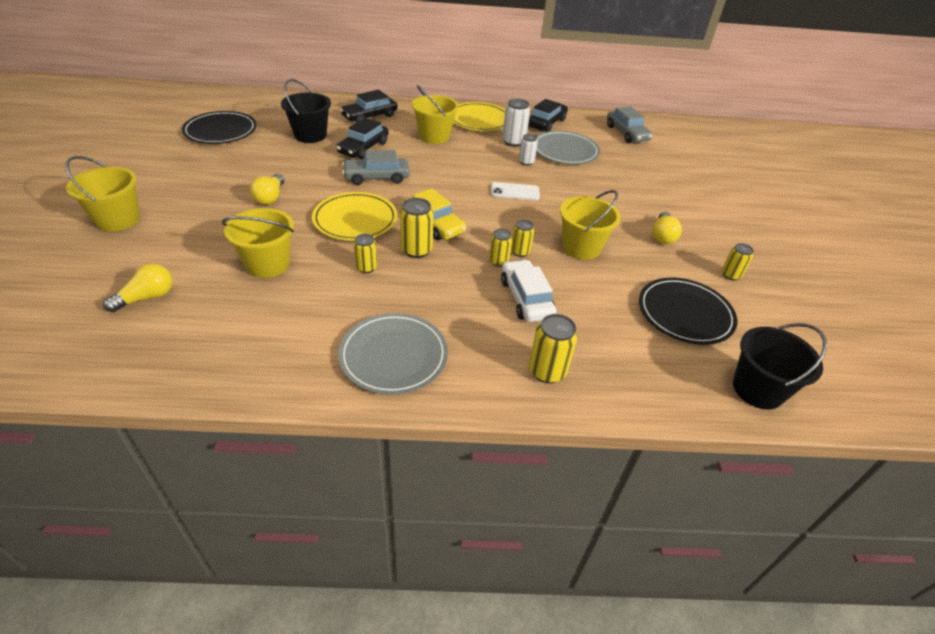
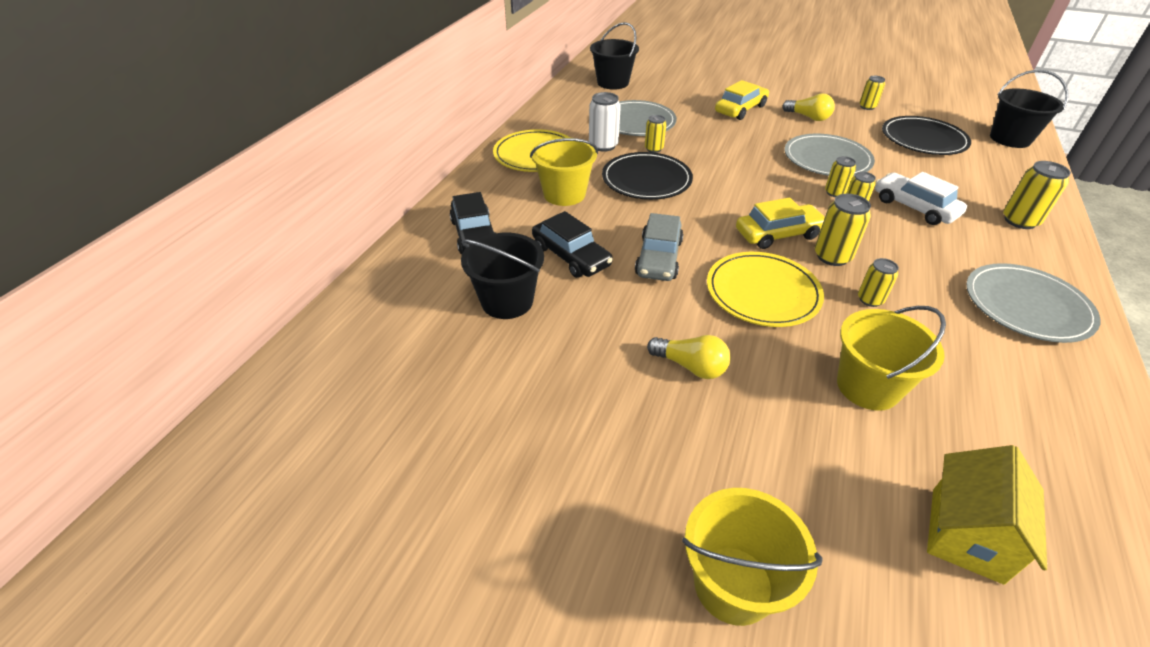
camera: 65 degrees left, 0 degrees up
(147, 297) = (966, 534): yellow light bulb -> yellow house
(220, 131) = (433, 410): black plate -> black plate (646, 180)
(515, 192) = (717, 170): white phone -> none
(526, 162) = (653, 149): white can -> yellow can
(526, 298) = (914, 207): white car -> white car turned 45 degrees clockwise
(546, 123) = (567, 117): black car -> none
(581, 247) = (827, 159): yellow bucket -> grey plate
(627, 133) = (613, 83): grey car -> black bucket
(640, 197) = (740, 109): none -> yellow car

